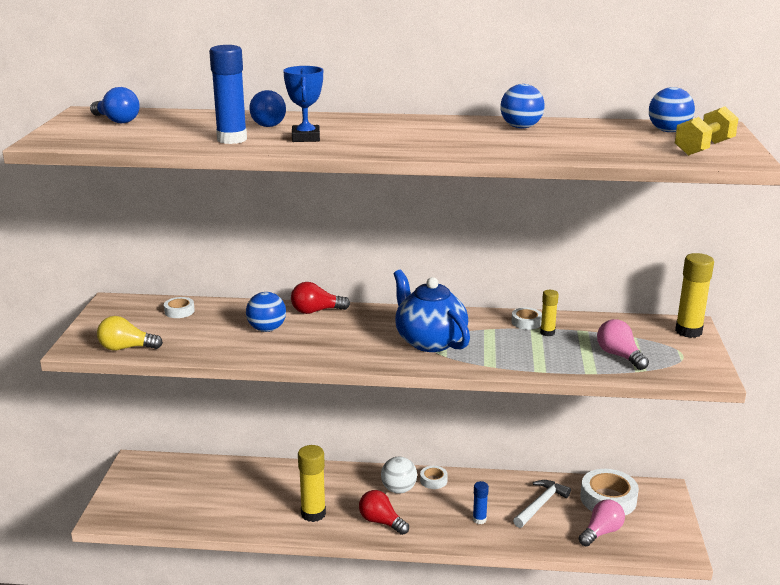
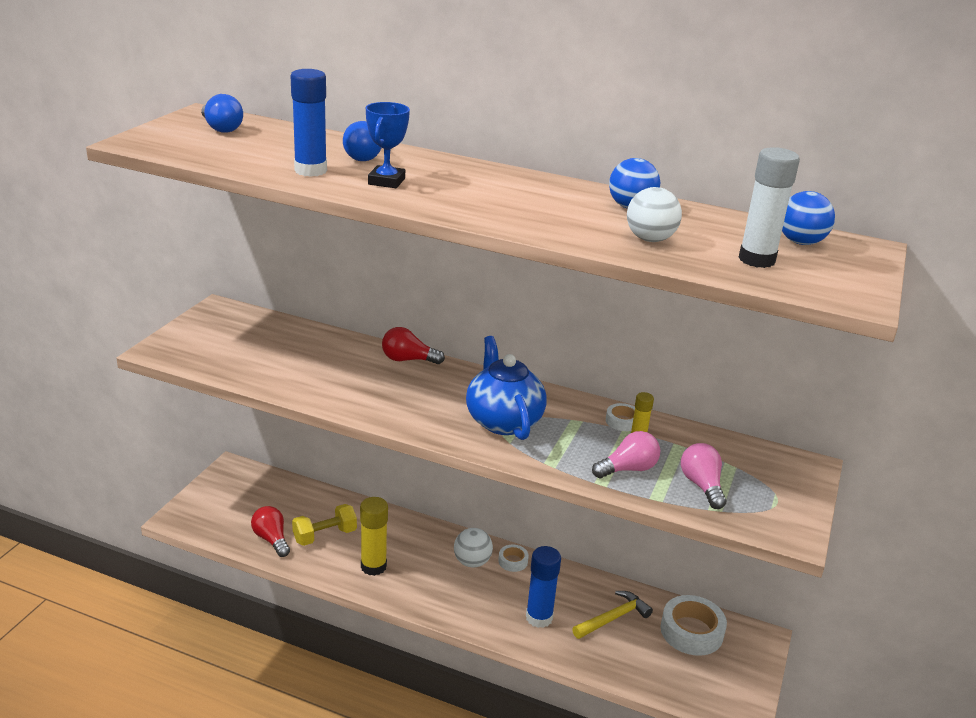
camera: 15 degrees right, 5 degrees up
(126, 348) = (201, 362): yellow light bulb -> none
(179, 311) = (274, 331): white tape -> none
(267, 329) = (346, 370): blue ball -> none
(381, 522) = (436, 593): red light bulb -> red light bulb (271, 539)
(479, 519) = (539, 618): blue glue stick -> blue glue stick, size x1.79
(540, 504) = (613, 618): white hammer -> yellow hammer
(557, 145) = (650, 239): none -> white ball
(601, 532) = (664, 668): pink light bulb -> pink light bulb (628, 469)
(649, 146) = (756, 260): none -> white glue stick
(688, 331) = (803, 473): yellow glue stick -> none
(704, 148) = (822, 274): yellow dumbbell -> yellow dumbbell (325, 536)

